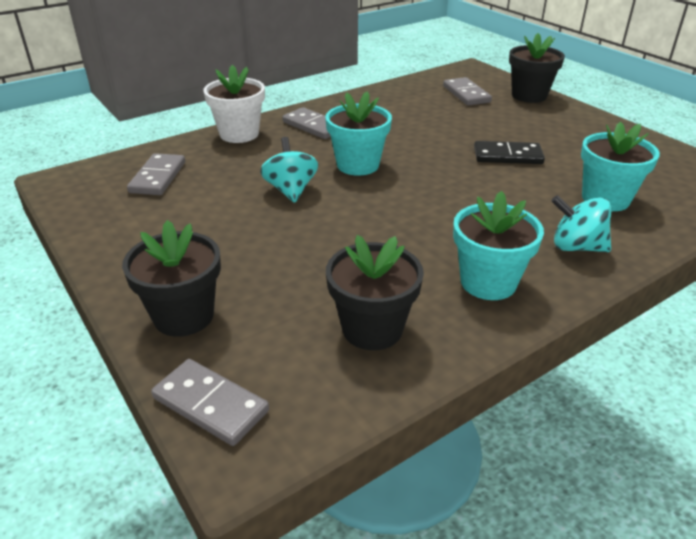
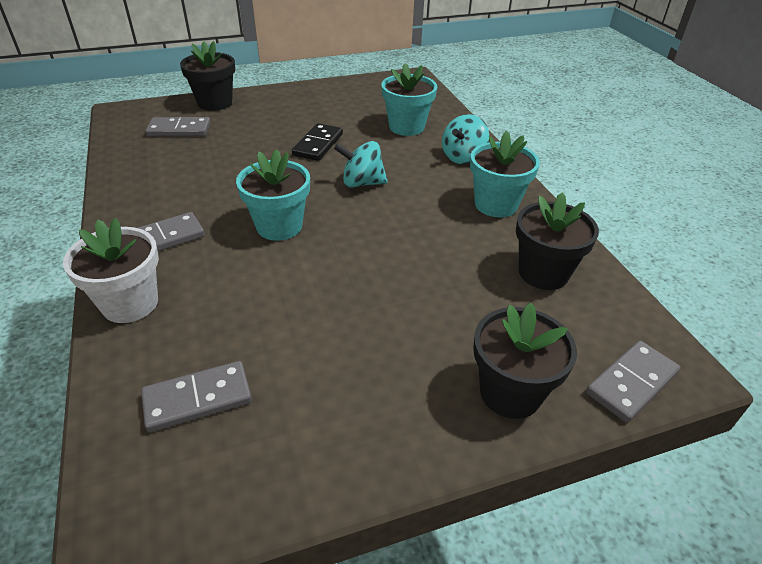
camera: 75 degrees left, 5 degrees up
(158, 177) = (198, 399): grey domino -> grey domino turned 45 degrees counterclockwise
(290, 190) = (304, 281): turquoise spinning top -> turquoise spinning top (362, 183)

